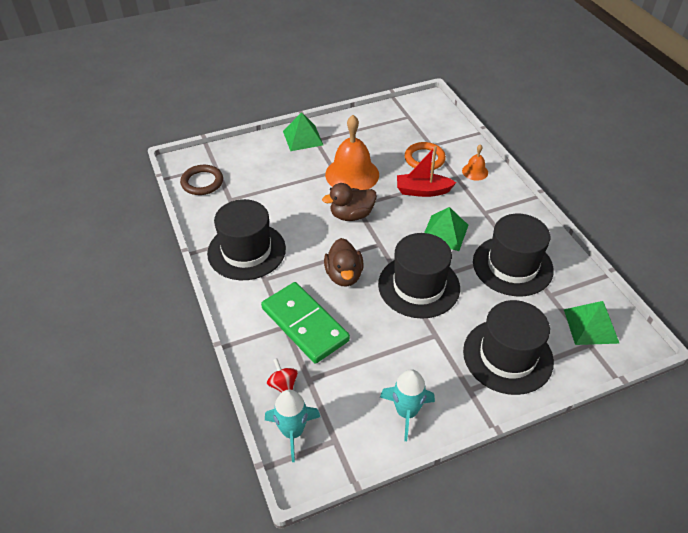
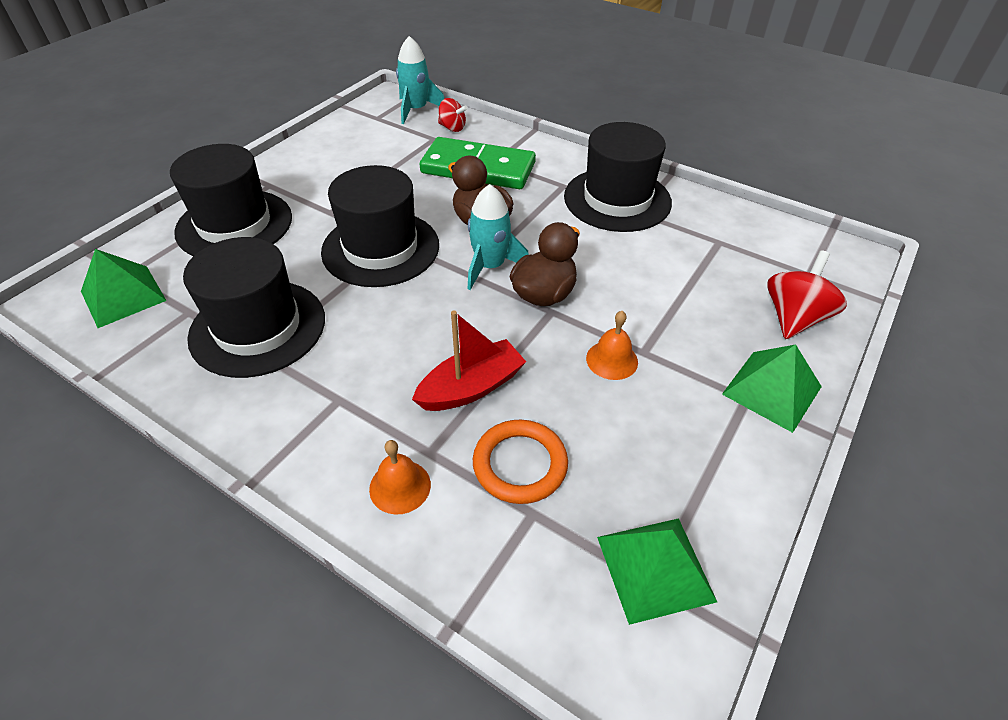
camera: 145 degrees right, 0 degrees up
(202, 182) = (784, 245): brown ring -> none
(253, 154) = (794, 318): none -> red spinning top
(352, 174) = (612, 360): orange bell -> orange bell, size x0.48
(406, 412) = (325, 150): turquoise rocket -> turquoise rocket (490, 266)
(444, 232) = (388, 331): green pyramid -> green pyramid (655, 568)

